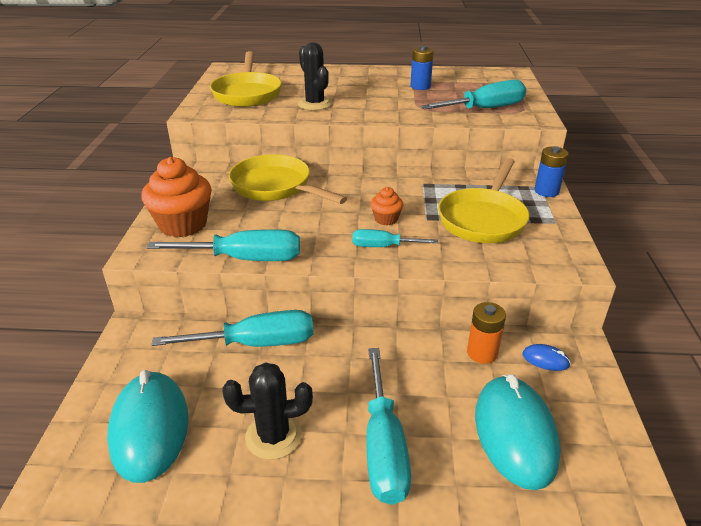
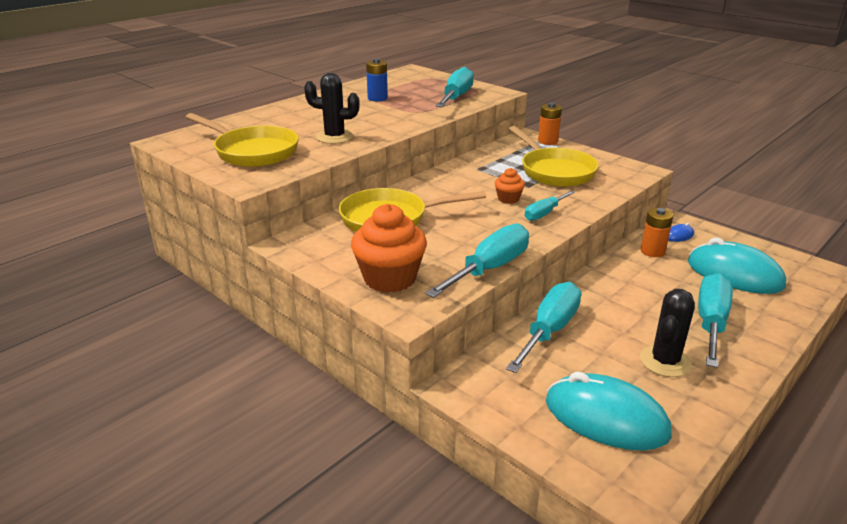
camera: 50 degrees left, 5 degrees down
(383, 447) = (711, 322): turquoise screwdriver -> turquoise screwdriver turned 105 degrees counterclockwise
(546, 191) = (548, 141): blue battery -> orange battery

